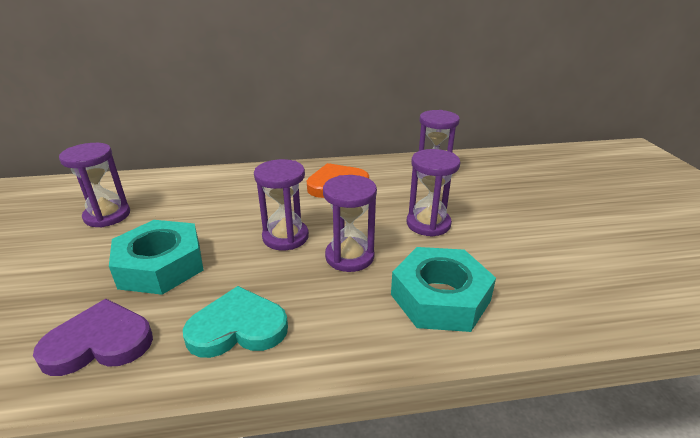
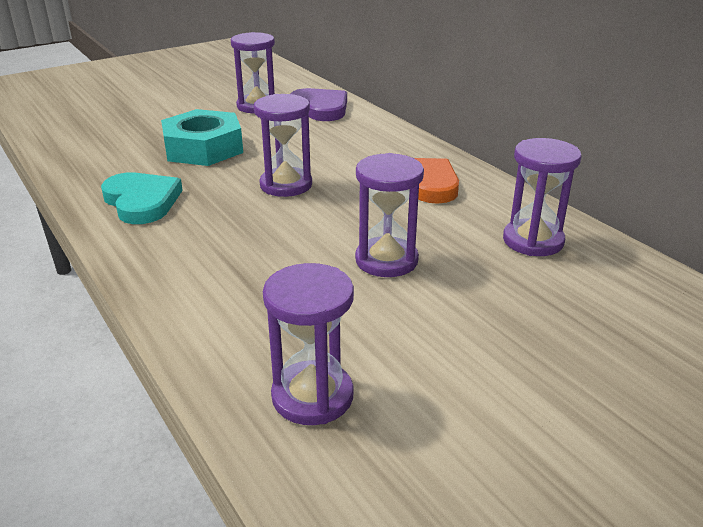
camera: 65 degrees right, 0 degrees up
(99, 342) = (105, 159): purple heart -> purple heart (320, 108)
(349, 256) = (276, 225): purple hourglass -> purple hourglass (312, 396)
(440, 298) = (237, 293): turquoise nut -> none

